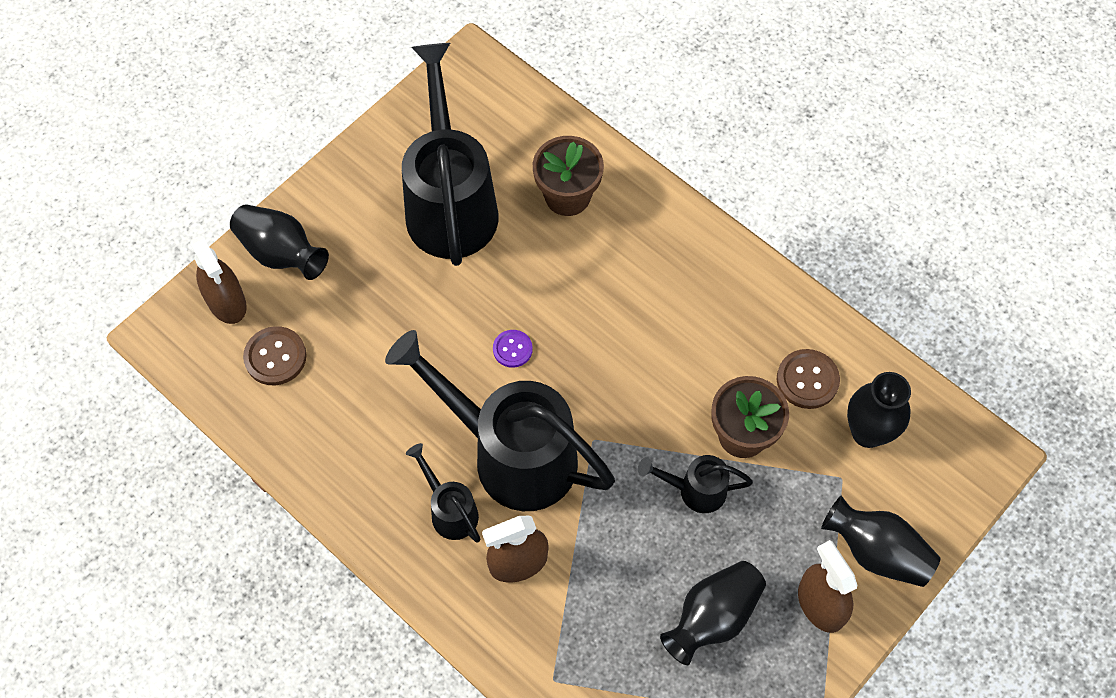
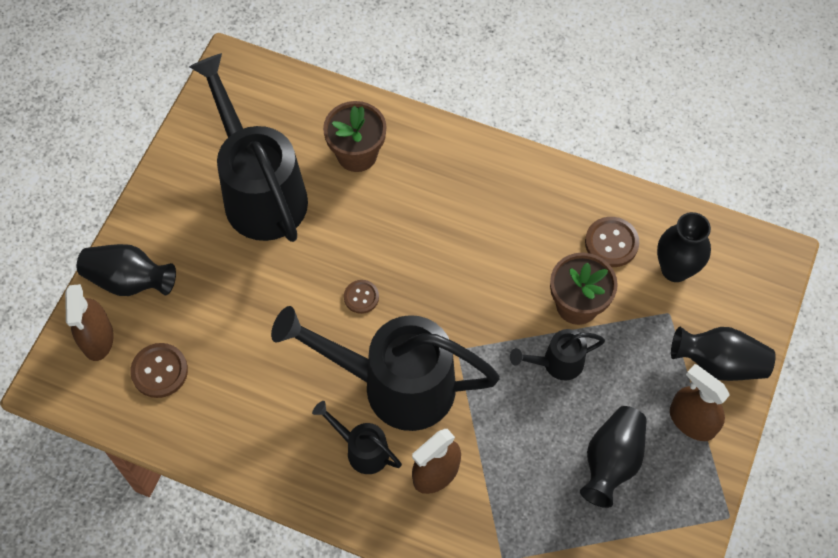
camera: 20 degrees left, 0 degrees up
(226, 302) = (97, 338): brown spray bottle -> brown spray bottle turned 45 degrees clockwise
(512, 349) = (361, 297): purple button -> brown button

